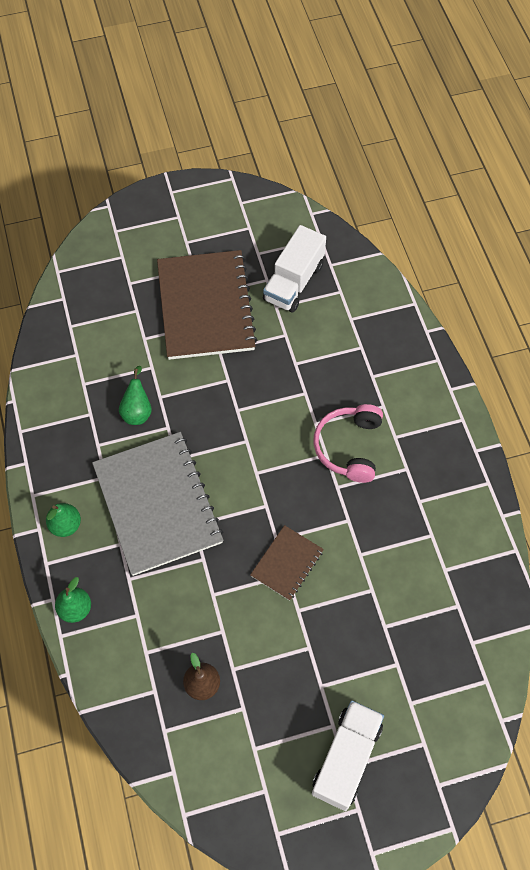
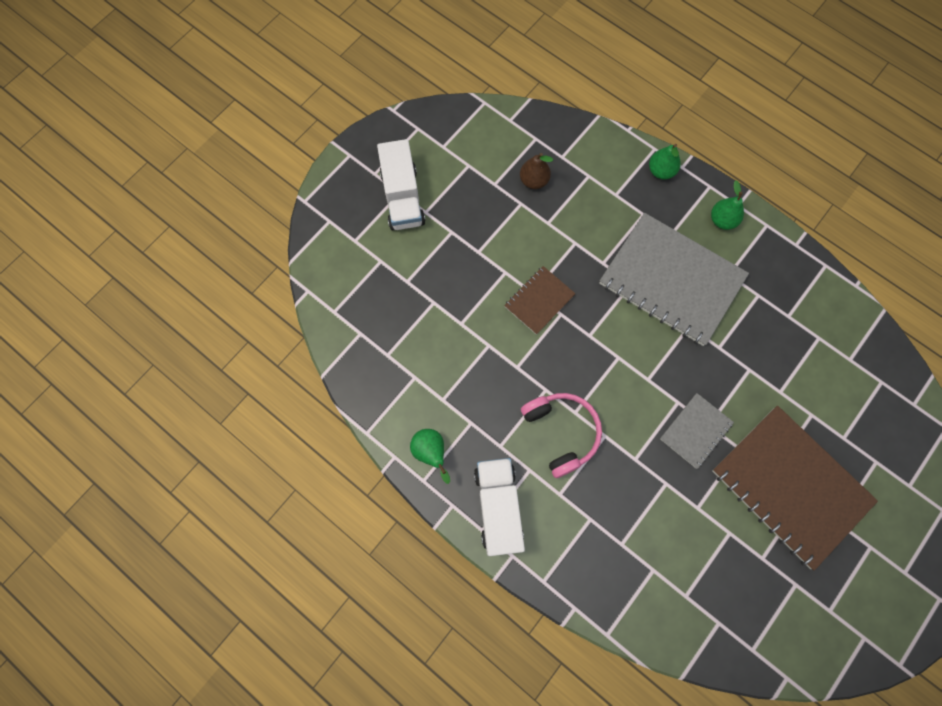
camera: 145 degrees right, 10 degrees up
(137, 411) = (755, 344): green pear -> green pear (431, 452)
(242, 382) = (695, 431): none -> grey notebook
(287, 563) = (539, 301): brown notebook -> brown notebook turned 45 degrees clockwise
(294, 282) = (736, 574): white truck -> white truck (498, 508)

